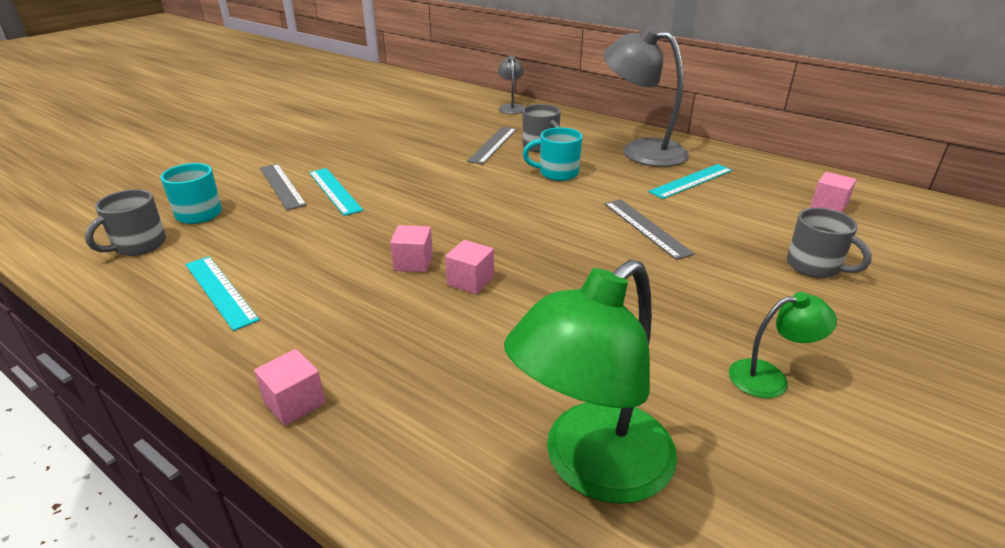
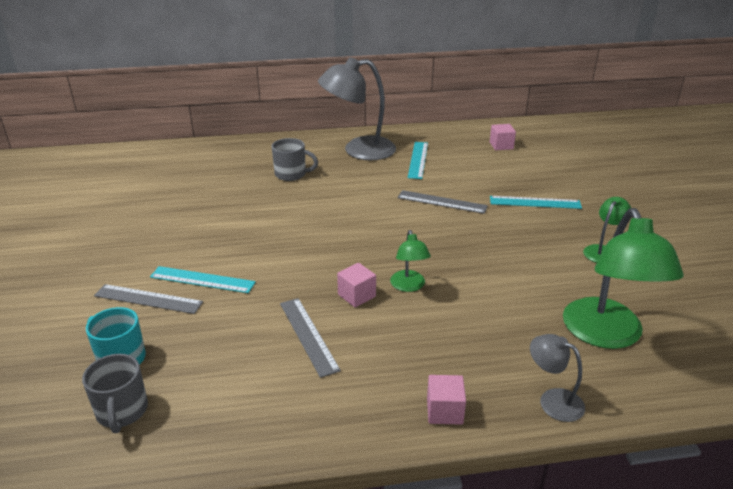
camera: 45 degrees left, 0 degrees up
(220, 291) = (267, 393): turquoise ruler -> turquoise ruler (535, 202)
(470, 281) = (409, 286): pink cube -> green lamp
(493, 145) = (255, 187): grey ruler -> grey ruler (308, 335)
(511, 107) = (213, 150): grey lamp -> grey lamp (553, 400)
(557, 173) = (335, 189): turquoise mug -> none
(815, 266) = (542, 184): grey mug -> none

